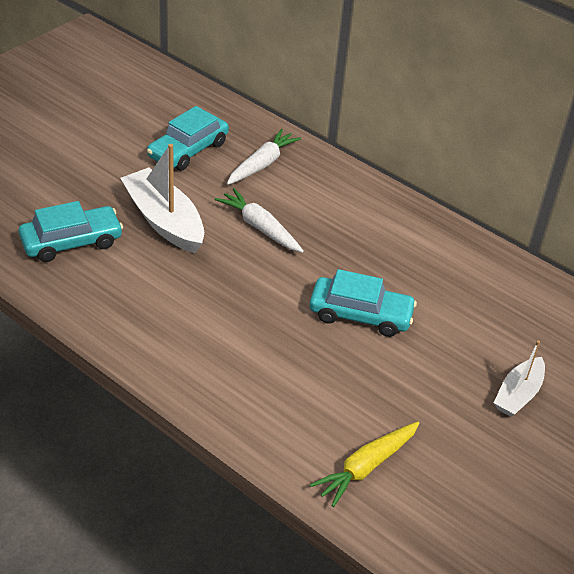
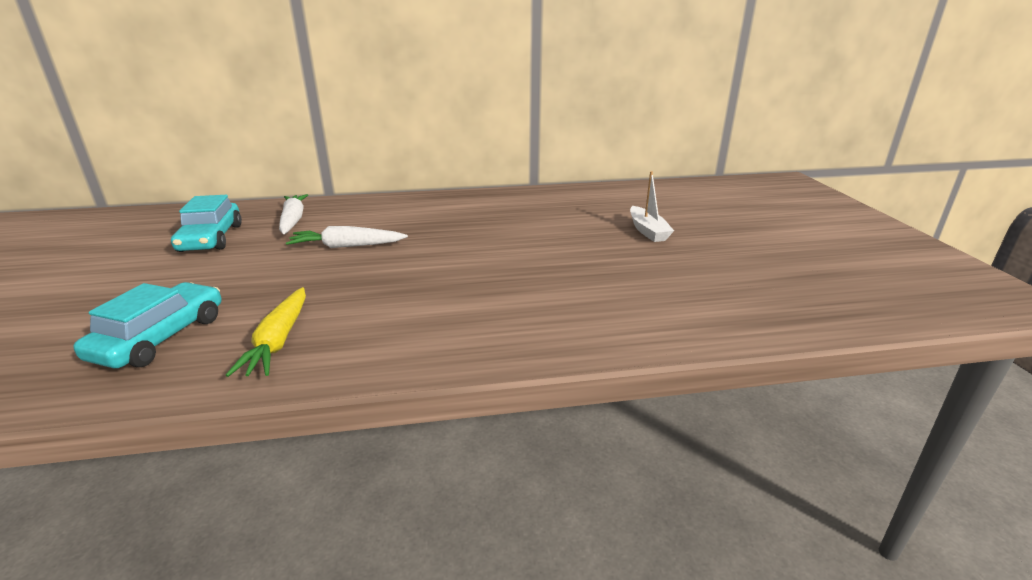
camera: 45 degrees left, 15 degrees down
(164, 221) = (250, 280): white boat -> none
(360, 314) = (498, 248): turquoise car -> none
(366, 467) = (655, 310): yellow carrot -> yellow carrot (278, 341)

